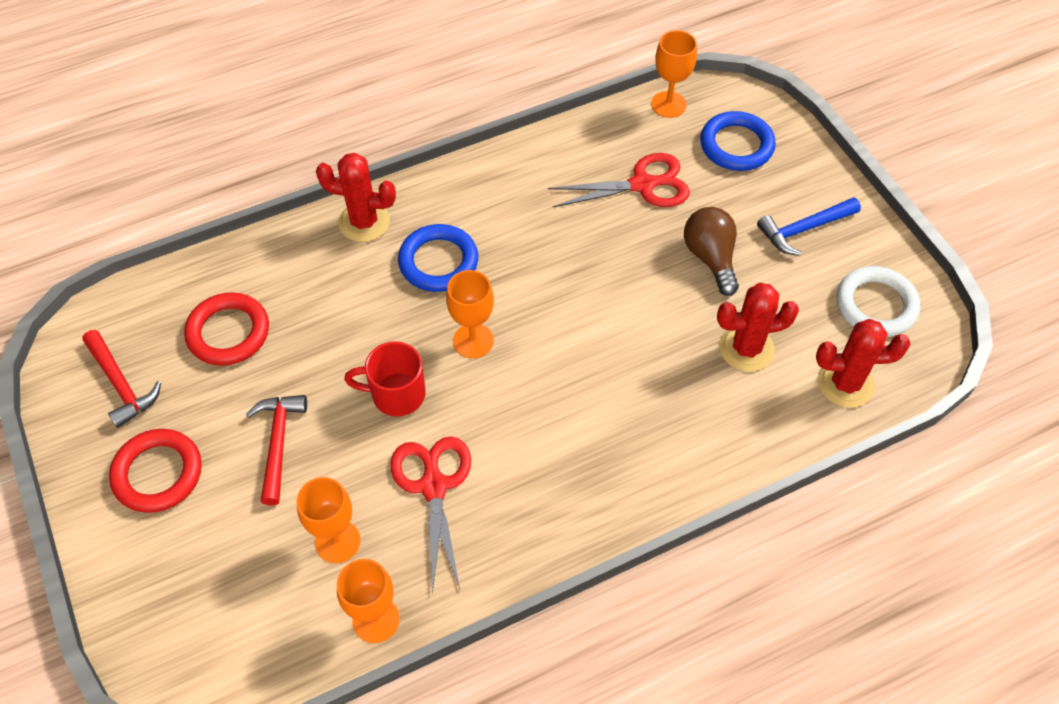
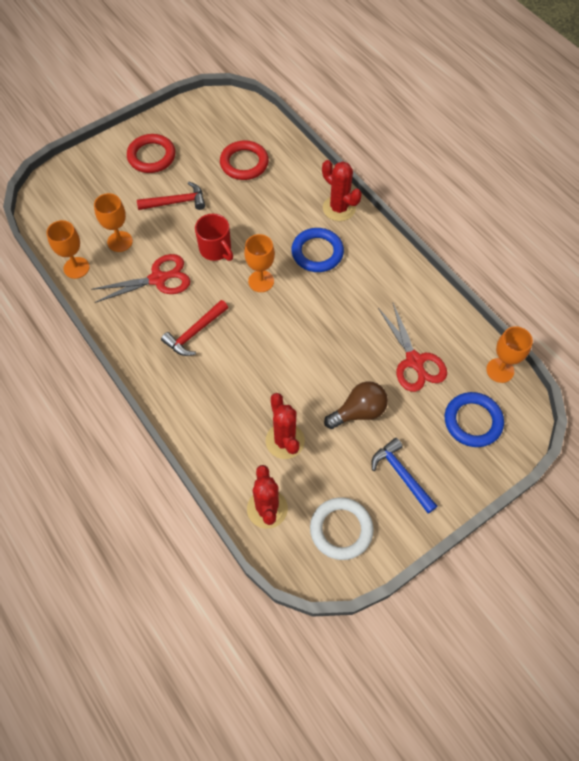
camera: 80 degrees right, 5 degrees up
(121, 384) = (203, 127): red hammer -> red hammer (194, 333)
(364, 222) = (339, 208): red cactus -> red cactus turned 45 degrees counterclockwise
(396, 394) = (216, 249): red mug -> red mug turned 150 degrees clockwise

